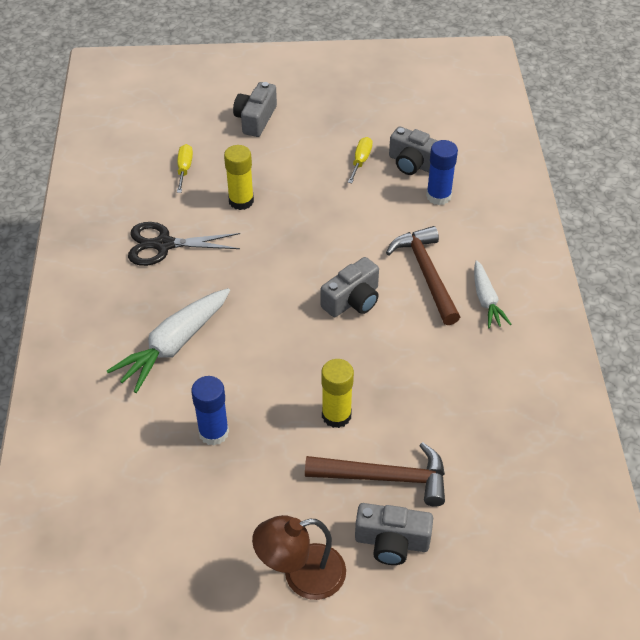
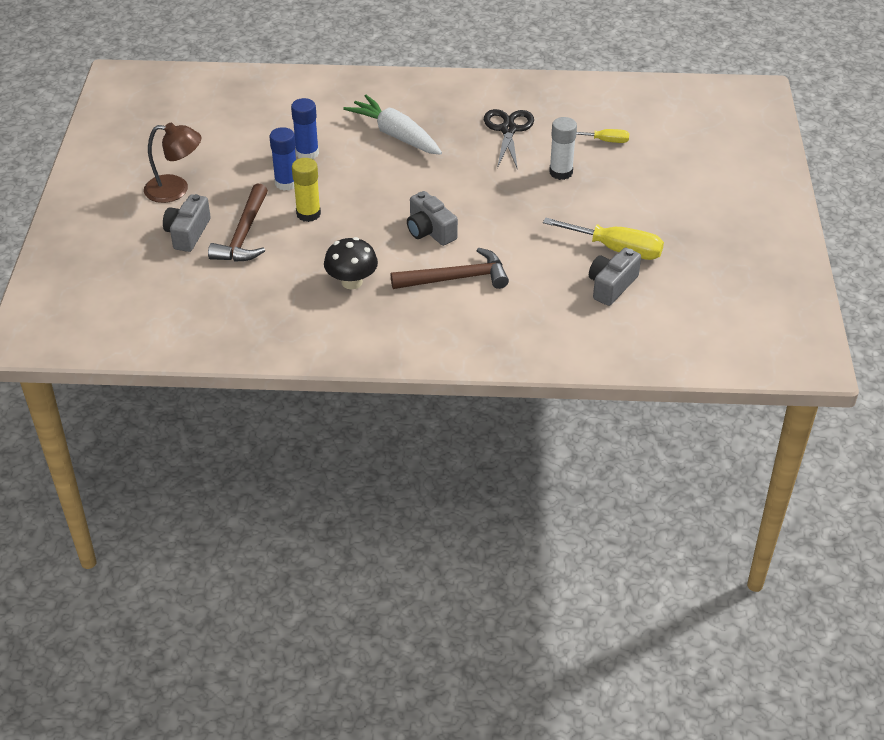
camera: 95 degrees right, 5 degrees down
(241, 201) = (561, 172): yellow glue stick -> white glue stick
(255, 119) = (679, 184): grey camera -> none
(301, 575) = (176, 189): brown lamp -> brown lamp turned 105 degrees clockwise
(361, 161) = (616, 249): yellow screwdriver -> yellow screwdriver, size x1.82
(438, 196) = (562, 298): blue glue stick -> blue glue stick (286, 183)
(450, 360) = (351, 282): none -> black mushroom
(486, 300) = (418, 313): white carrot -> none

